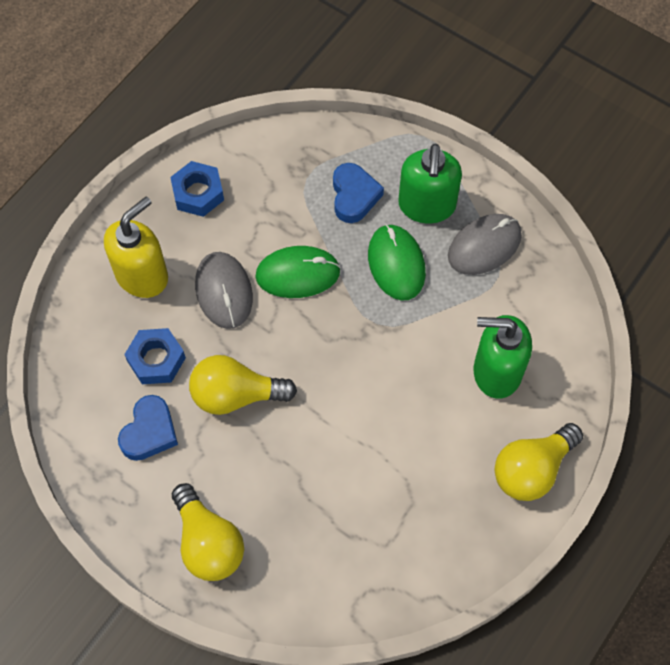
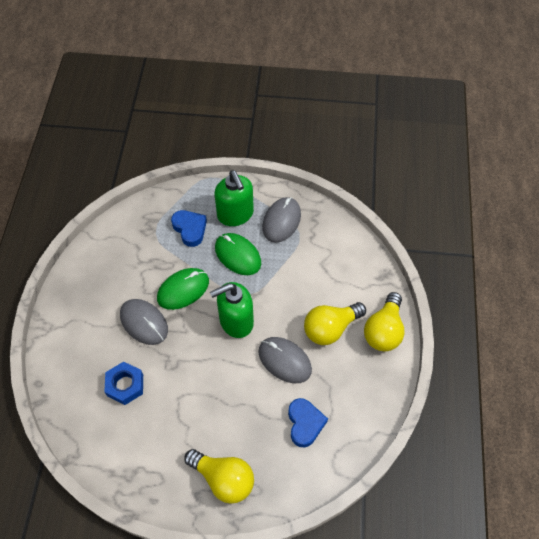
camera: 30 degrees left, 5 degrees down
(142, 275) = (86, 339): yellow soap dispenser -> none
(149, 432) = (146, 431): blue heart -> blue heart (305, 423)
(198, 193) = (93, 273): blue nut -> none
(236, 395) = (188, 380): yellow light bulb -> yellow light bulb (330, 328)
(373, 437) = (284, 360): none -> grey mouse
(496, 372) = (331, 287): green soap dispenser -> green soap dispenser (236, 321)

